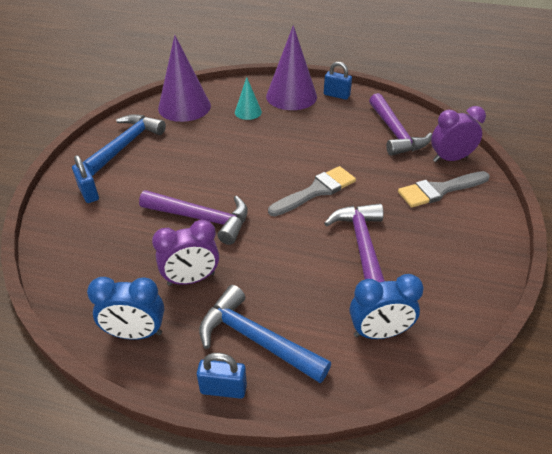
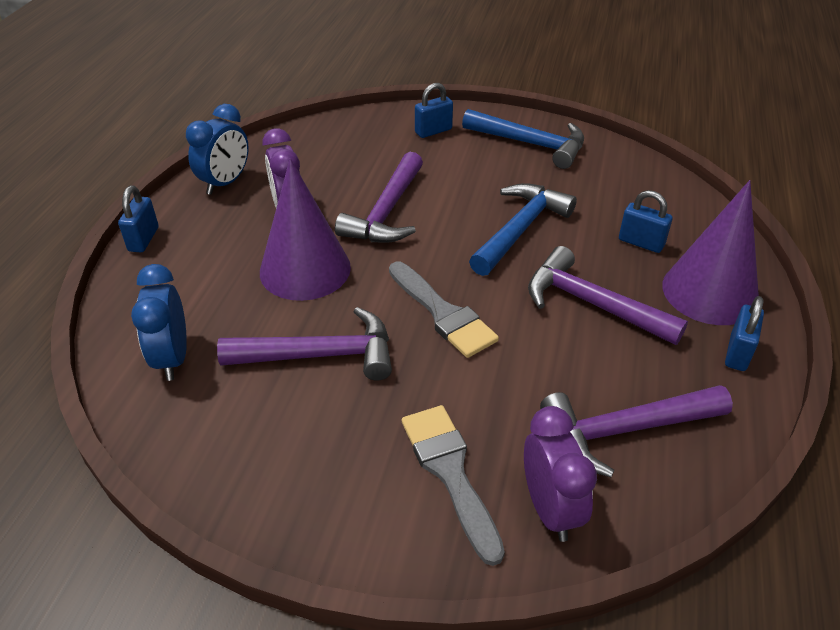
camera: 90 degrees right, 0 degrees up
(136, 333) = (225, 183): blue clock -> blue clock turned 150 degrees counterclockwise
(184, 107) = (635, 181): purple cone -> purple cone (305, 269)
(248, 112) = (641, 243): turquoise cone -> blue padlock
(256, 339) = (194, 259): blue hammer -> blue hammer (520, 229)
(303, 134) = (592, 304): none -> purple hammer

